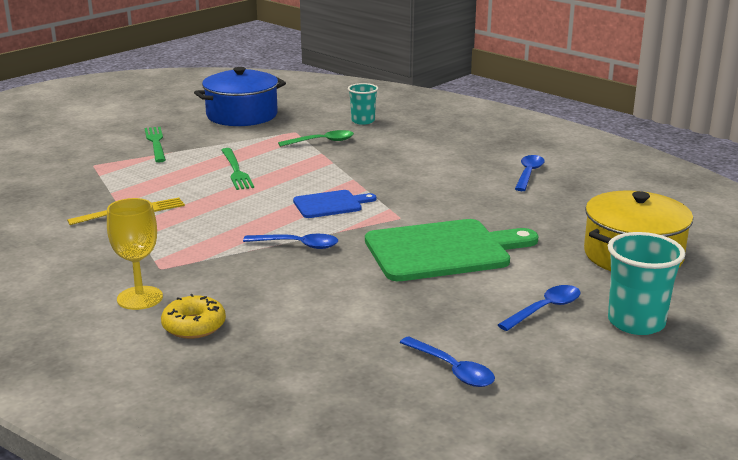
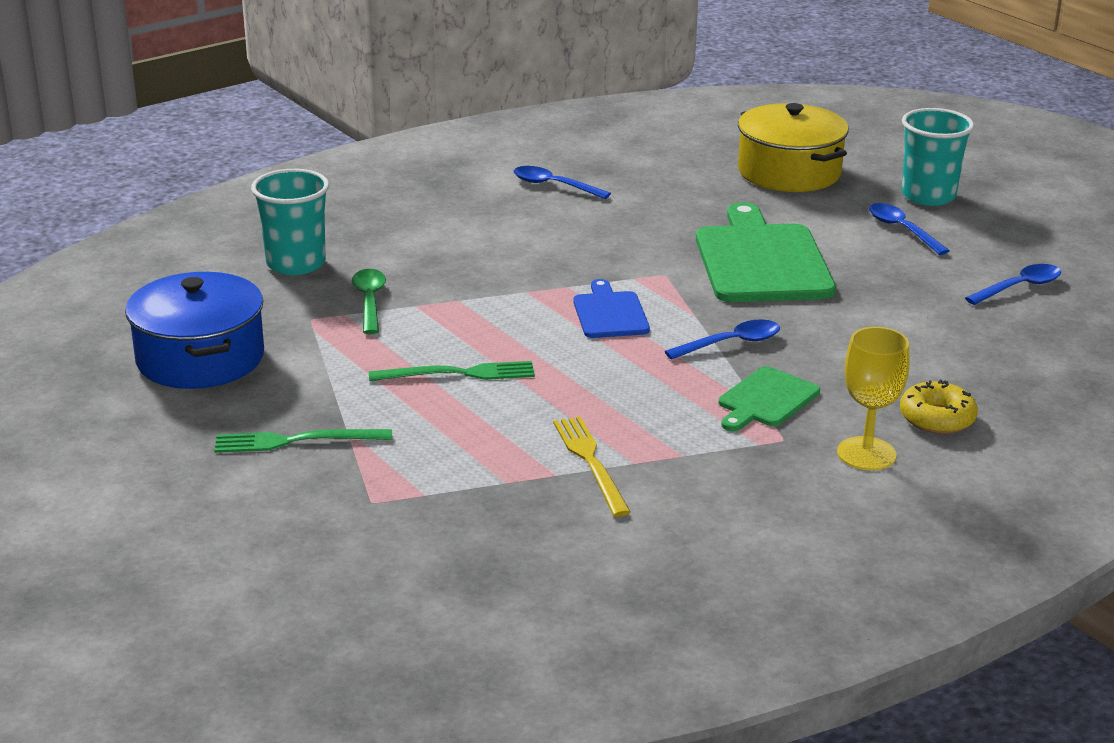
camera: 80 degrees left, 5 degrees up
(215, 260) = (766, 400): none -> green cutting board
(297, 245) = (731, 343): blue spoon -> blue spoon turned 45 degrees clockwise
(363, 121) = (296, 263): turquoise cup -> turquoise cup, size x1.56

